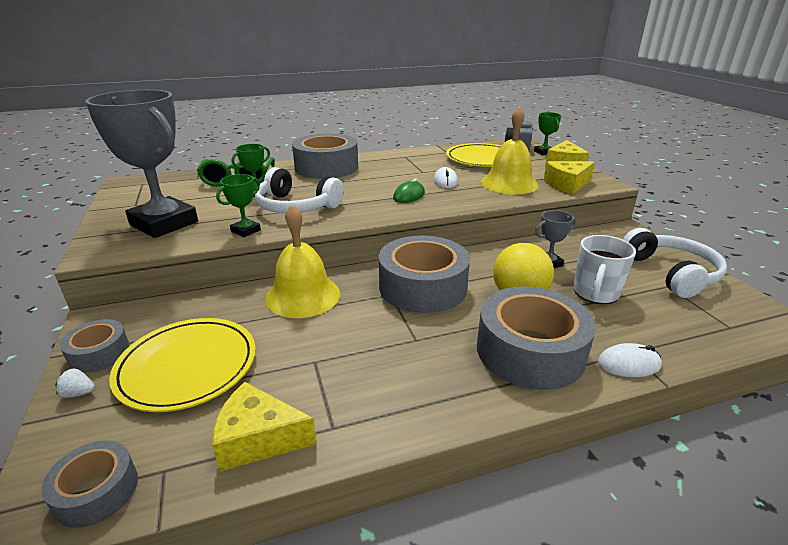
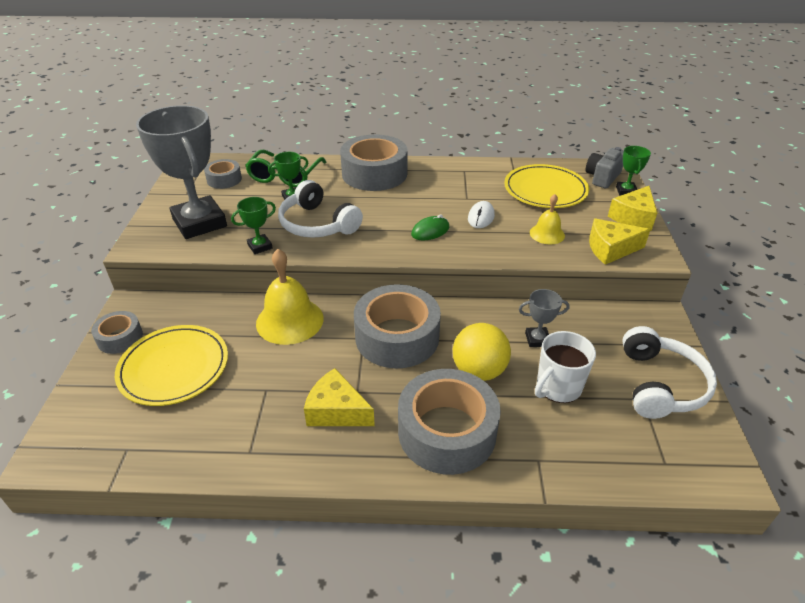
camera: 20 degrees right, 10 degrees up
(78, 393) = (96, 370): white strawberry -> none
(96, 491) = (83, 451): grey tape -> grey tape (224, 179)
(258, 439) = (195, 445): yellow cheese -> yellow cheese (336, 411)
(509, 183) = (547, 234): yellow bell -> yellow bell, size x0.56
(628, 364) = (526, 471): white mouse -> none

